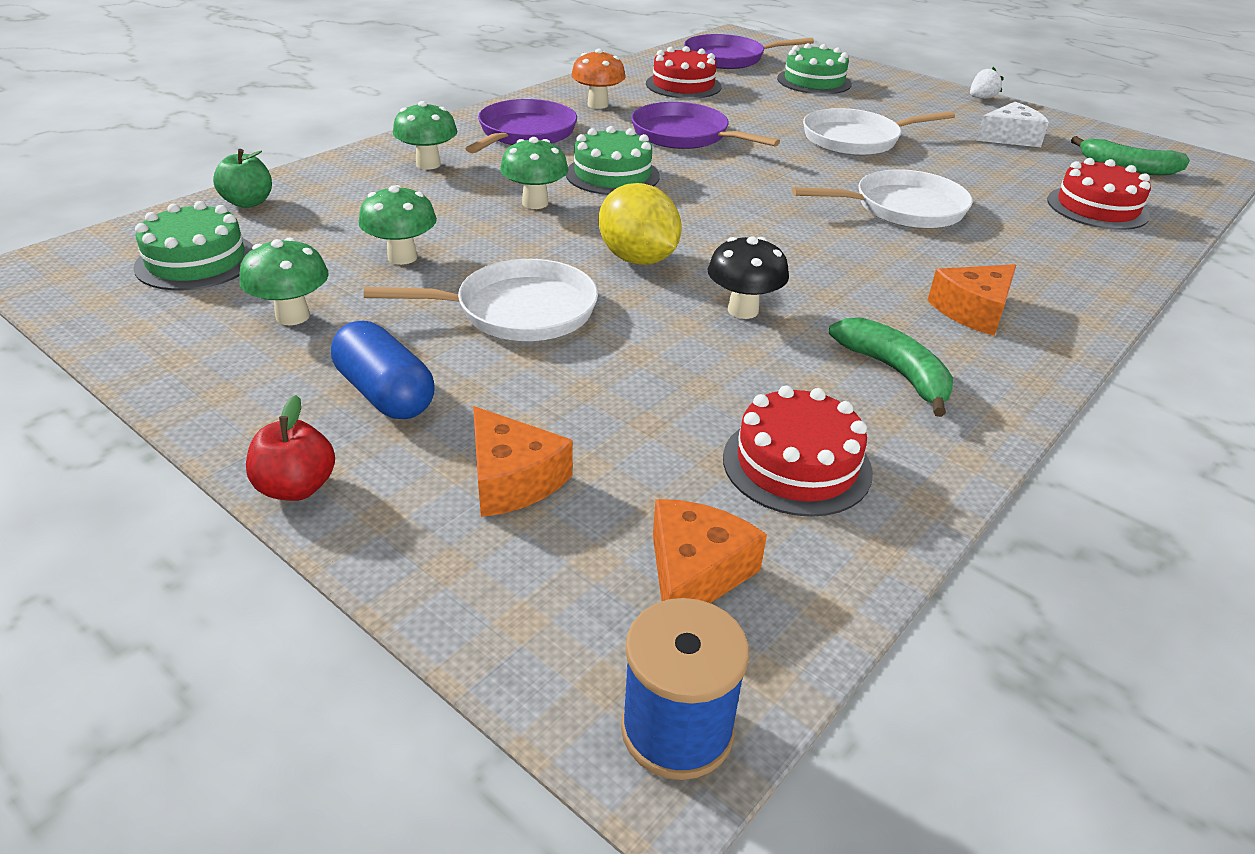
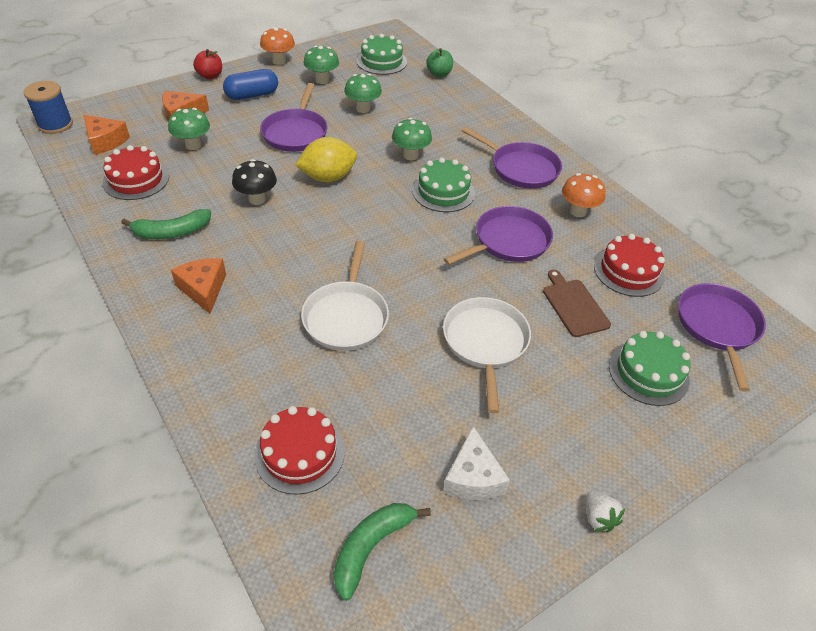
camera: 105 degrees right, 10 degrees up
(199, 391) = (279, 61): none -> orange mushroom
(428, 164) = (476, 127): green mushroom -> green mushroom (193, 145)
(519, 311) = (296, 133): white pan -> purple pan
(759, 106) = (574, 305): none -> brown cutting board

